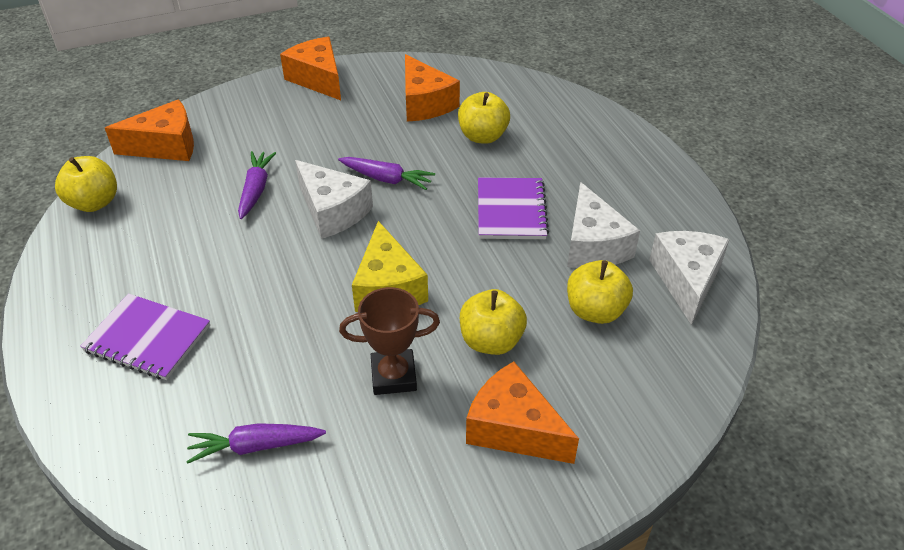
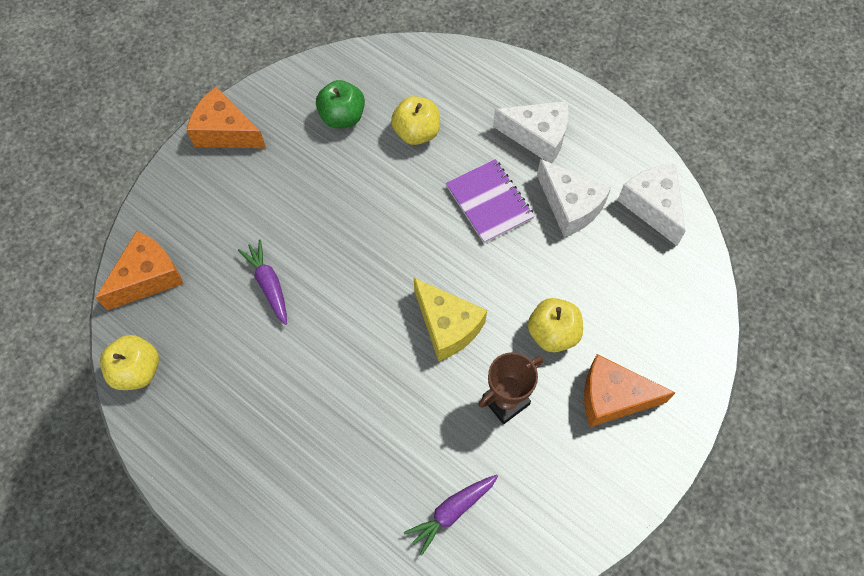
camera: 30 degrees left, 20 degrees up
(148, 338) = (299, 472): purple notebook -> none
(333, 211) = (350, 274): white cheese -> white cheese (538, 137)
(386, 179) = (369, 218): purple carrot -> none
(425, 103) = (342, 117): orange cheese -> green apple
(595, 311) = (607, 267): yellow apple -> none

